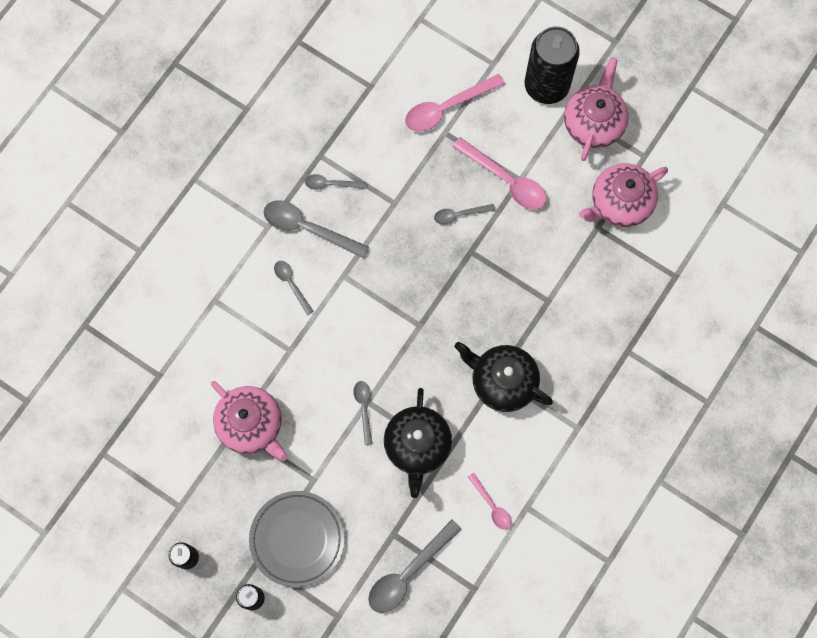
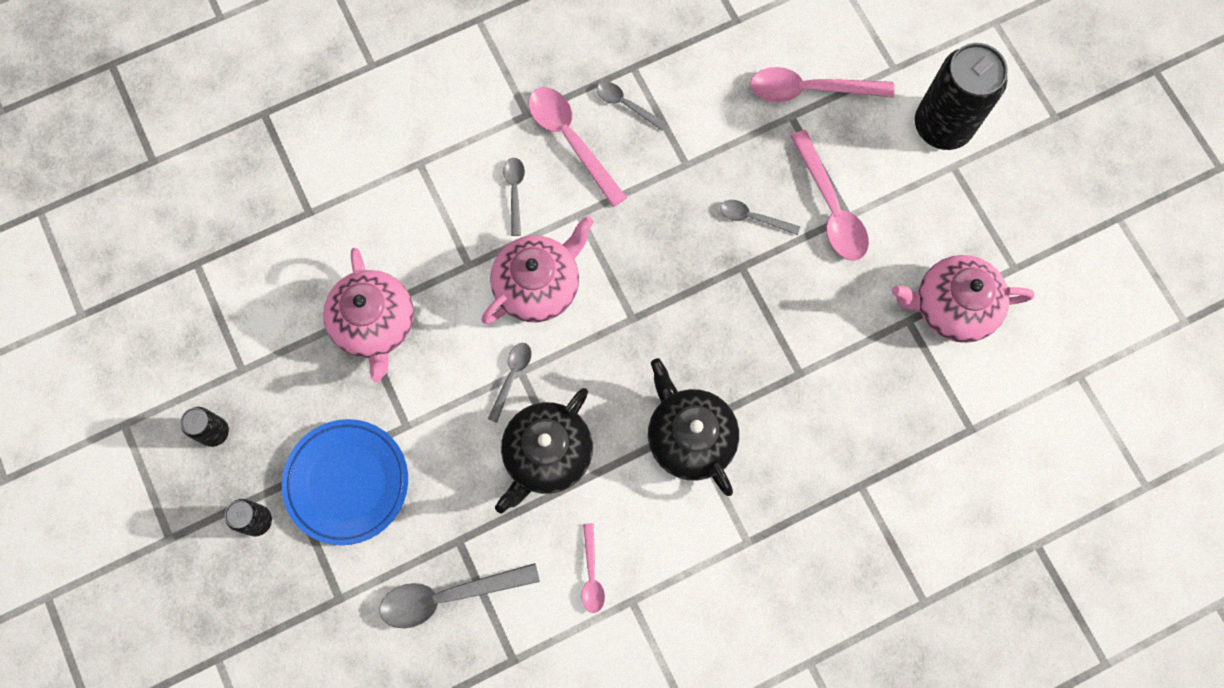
camera: 30 degrees right, 0 degrees up
(297, 539) = (347, 482): grey plate -> blue plate
(308, 228) = (571, 140): grey spoon -> pink spoon
(593, 123) = (974, 197): pink teapot -> pink teapot (538, 285)

